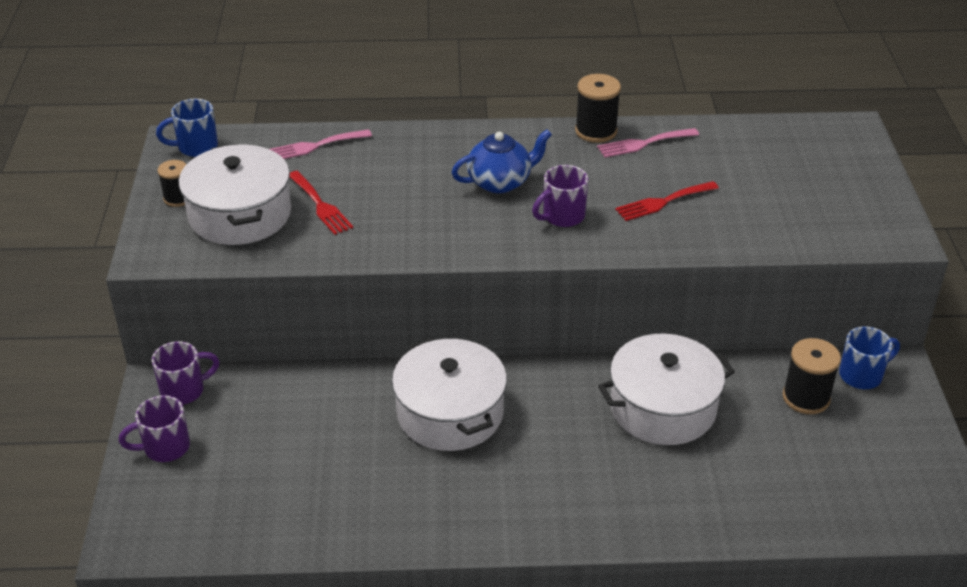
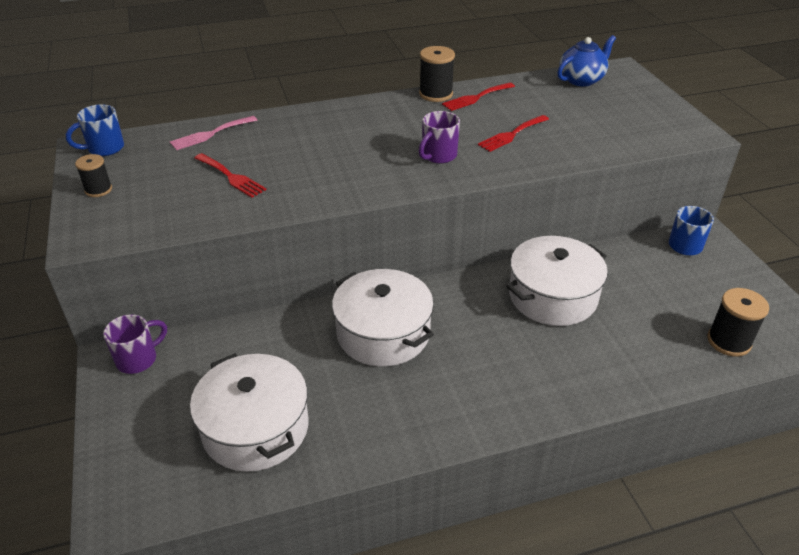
camera: 15 degrees left, 0 degrees up
(165, 448) = (132, 415): purple mug -> none
(240, 214) = (160, 194): white pot -> white pot (255, 428)
(500, 182) = (377, 138): blue teapot -> blue teapot (582, 80)
(643, 143) = (476, 98): pink fork -> red fork
(806, 398) = (655, 269): black spool -> black spool (729, 341)

